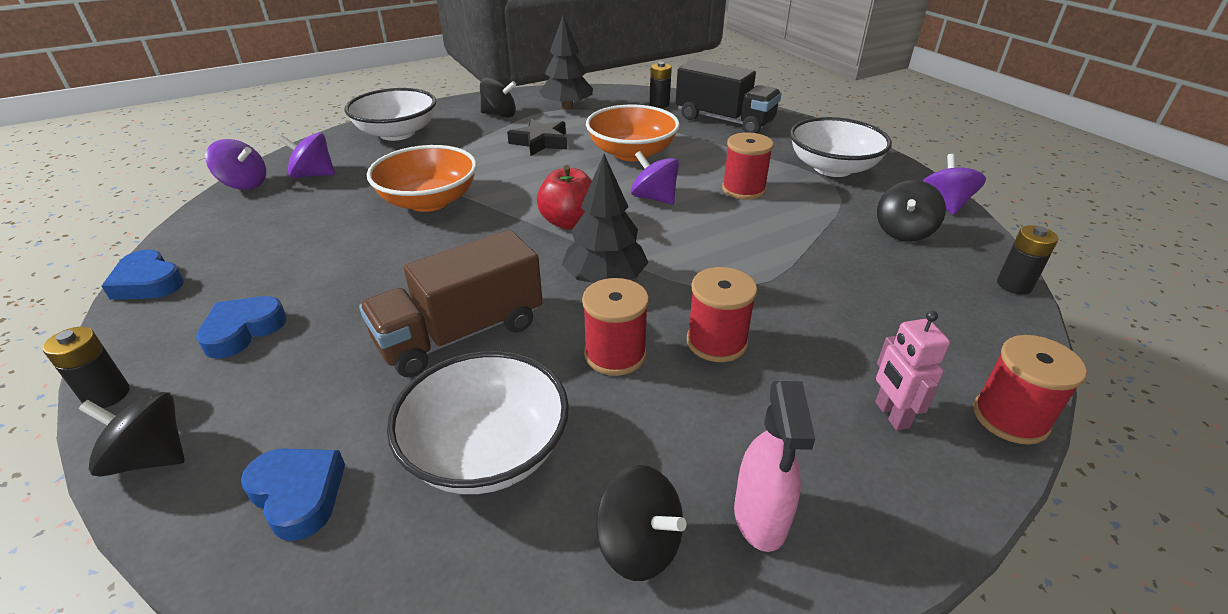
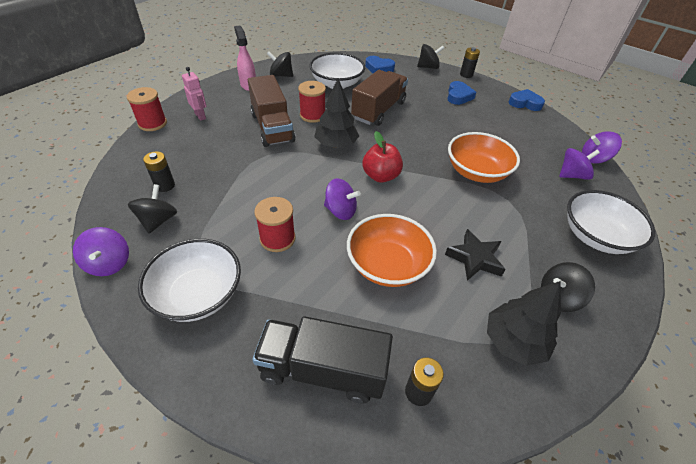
camera: 155 degrees right, 10 degrees up
(716, 342) = (272, 127): red spool -> brown truck
(1014, 285) = (105, 190): black battery -> black battery (165, 185)

